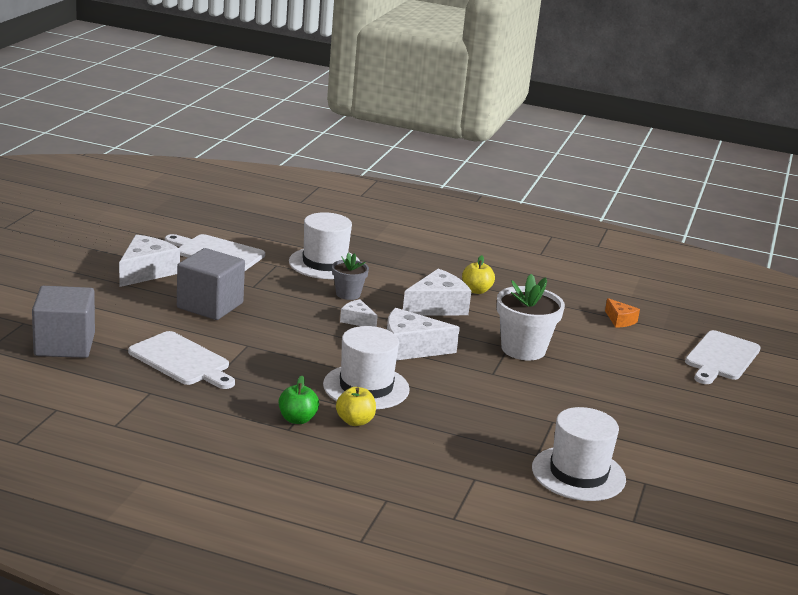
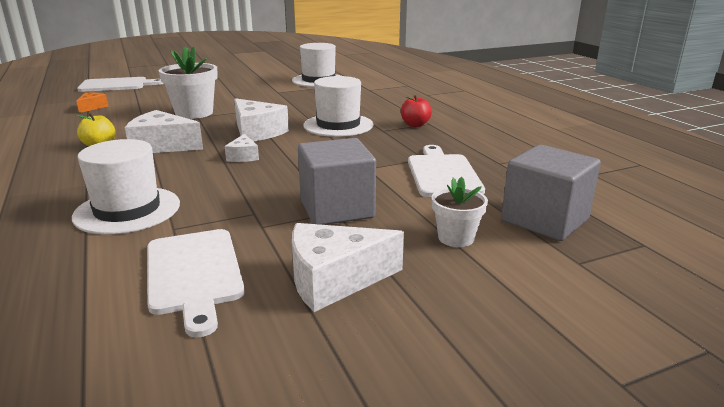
camera: 130 degrees left, 0 degrees up
(110, 313) = (456, 238): none -> white flower pot
(297, 419) = (415, 125): green apple -> red apple
(348, 294) = (194, 176): grey flower pot -> none
(355, 421) = (381, 116): yellow apple -> none

